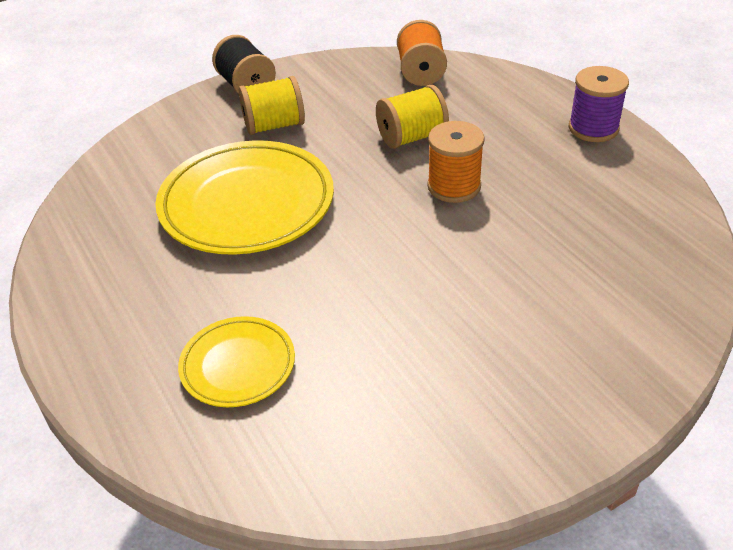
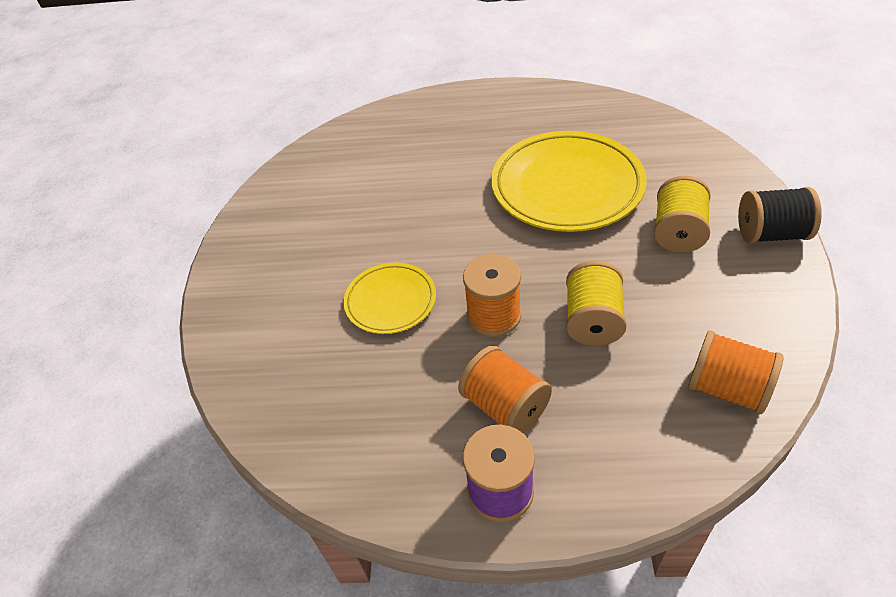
camera: 125 degrees right, 5 degrees up
(238, 365) = (411, 147): yellow plate -> yellow plate (390, 301)
(531, 149) = (505, 406): none -> orange spool

